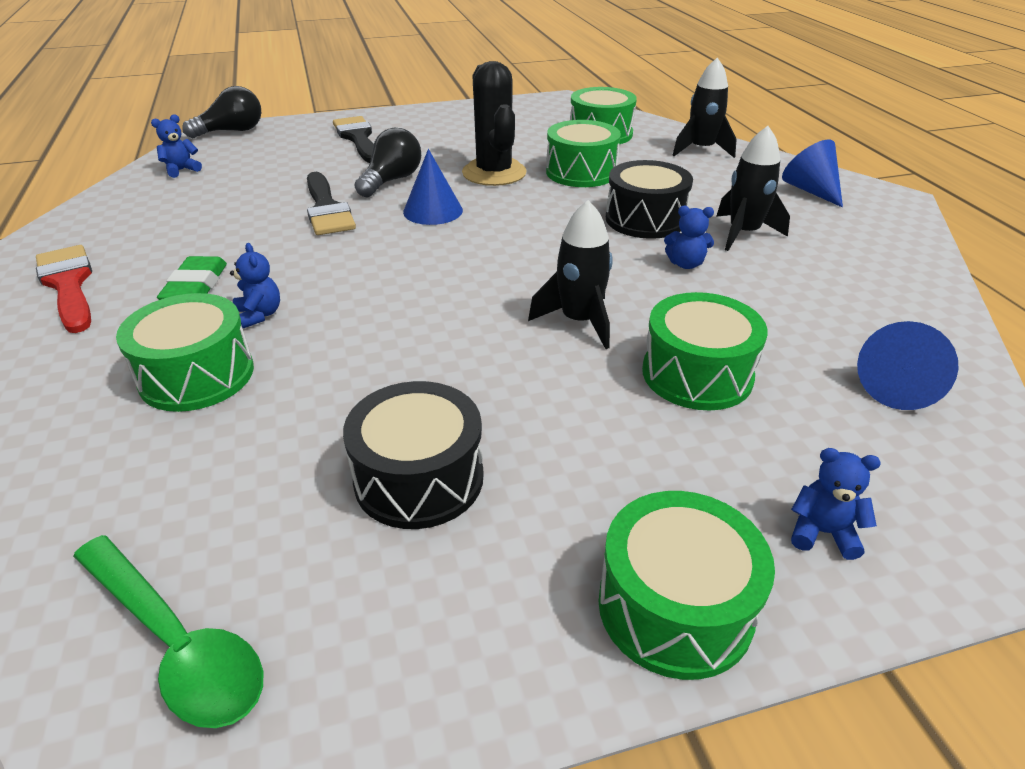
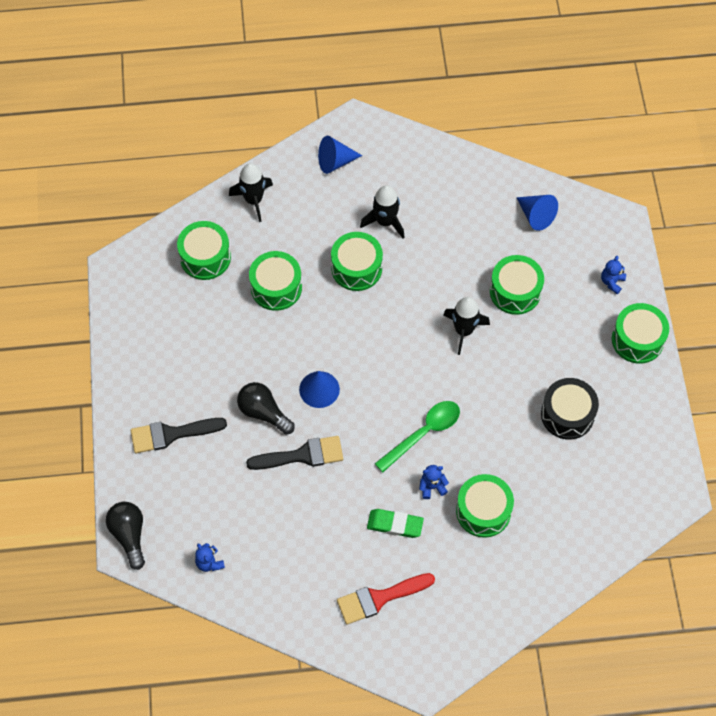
camera: 80 degrees left, 25 degrees up
(176, 642) = (635, 495): green spoon -> green spoon (423, 433)
(494, 173) = (265, 343): black cactus -> none
(645, 219) = (356, 268): black drum -> green drum
(685, 264) = (415, 264): blue teddy bear -> none

